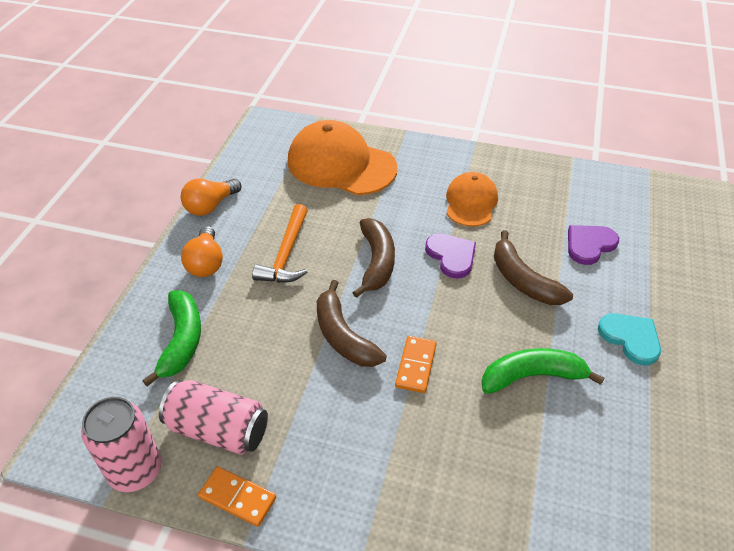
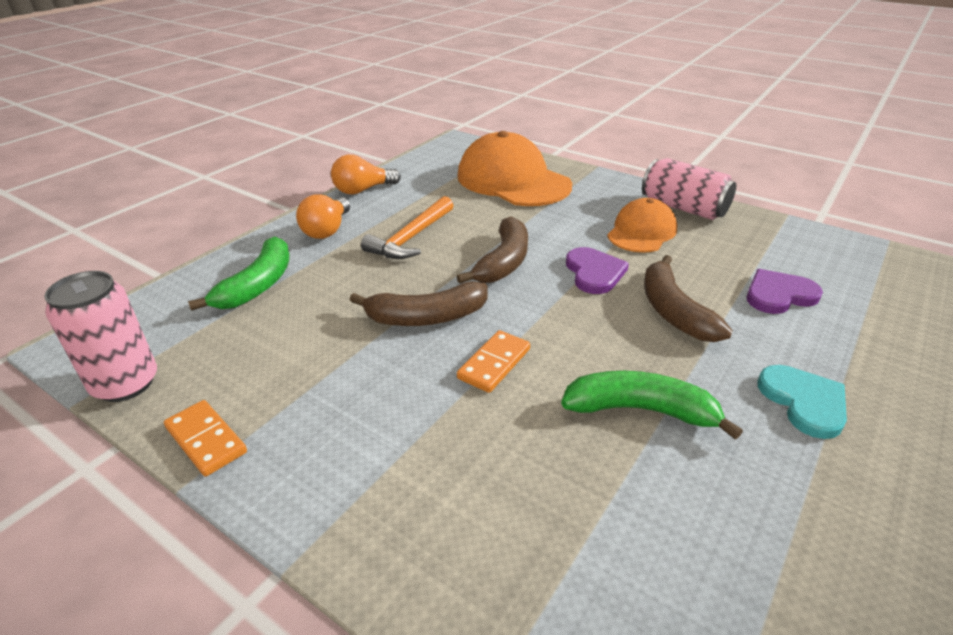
camera: 20 degrees right, 10 degrees down
(218, 429) = (235, 369): pink can -> pink can (683, 208)
(343, 336) = (426, 317): brown banana -> brown banana turned 90 degrees counterclockwise

